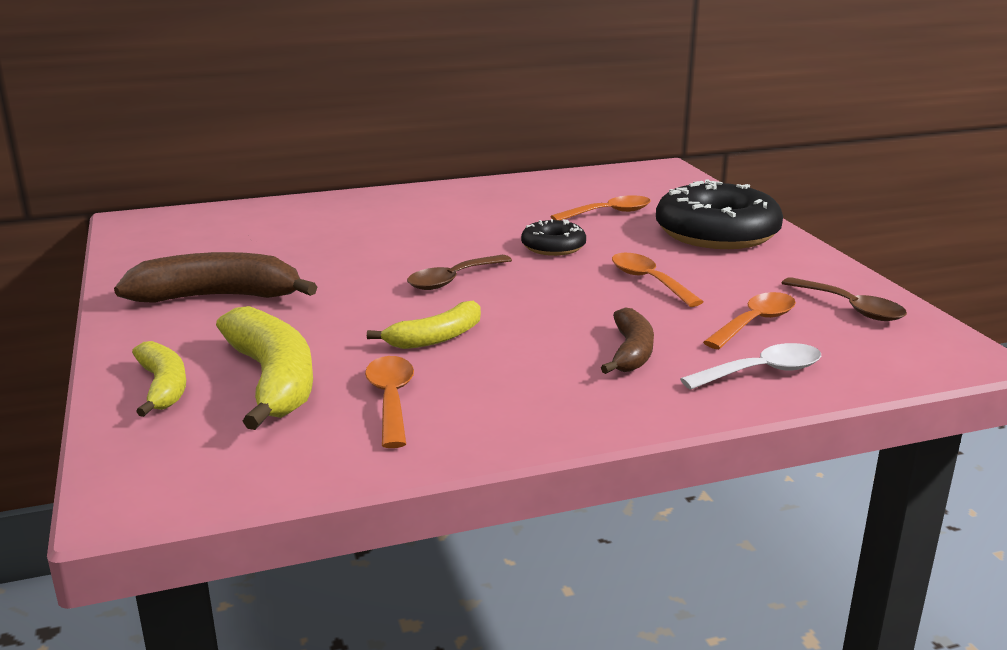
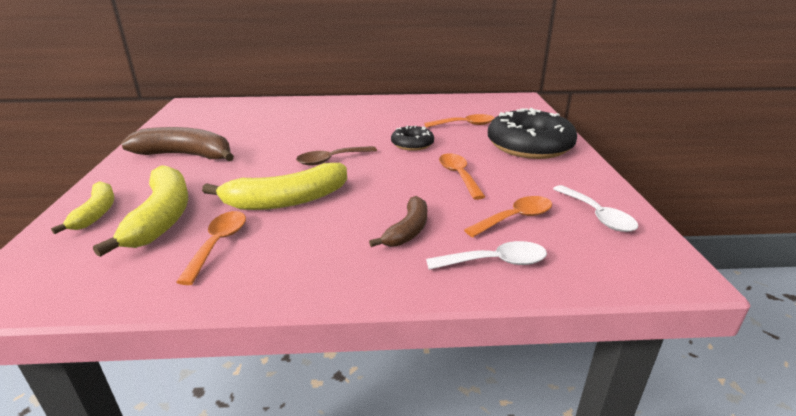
camera: 15 degrees right, 5 degrees up
(436, 338) = (286, 200): yellow banana -> yellow banana, size x1.66
(850, 308) = (597, 215): brown spoon -> white spoon

